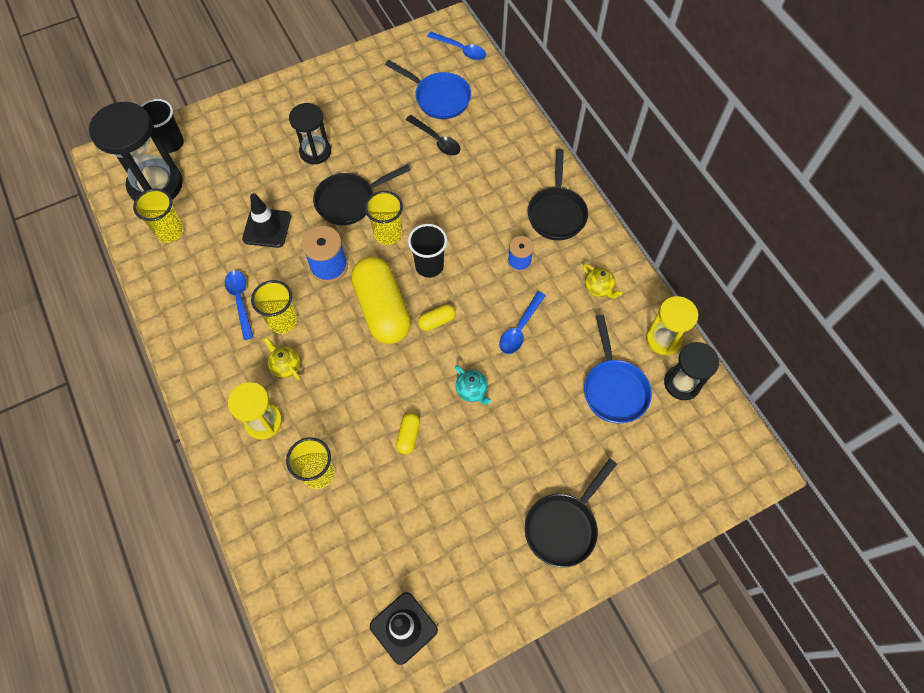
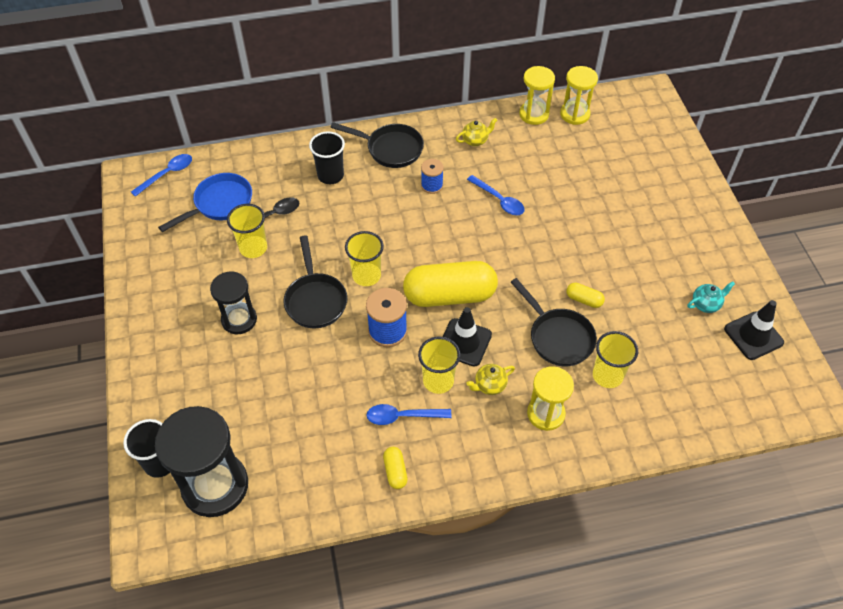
camera: 75 degrees left, 10 degrees down
(170, 231) = (288, 477): yellow cup -> yellow cup (253, 248)
(267, 228) = (320, 379): black traffic cone -> black traffic cone (464, 342)
(429, 266) = (414, 250): black cup -> black cup (330, 175)
(437, 321) = (475, 257): yellow capsule -> yellow capsule (395, 471)
(472, 390) = (550, 246): turquoise teapot -> turquoise teapot (706, 304)
(564, 526) = (680, 213): black pan -> black pan (558, 337)
(614, 388) = (570, 154): blue pan -> none
(682, 383) = (574, 114): black hourglass -> yellow hourglass

